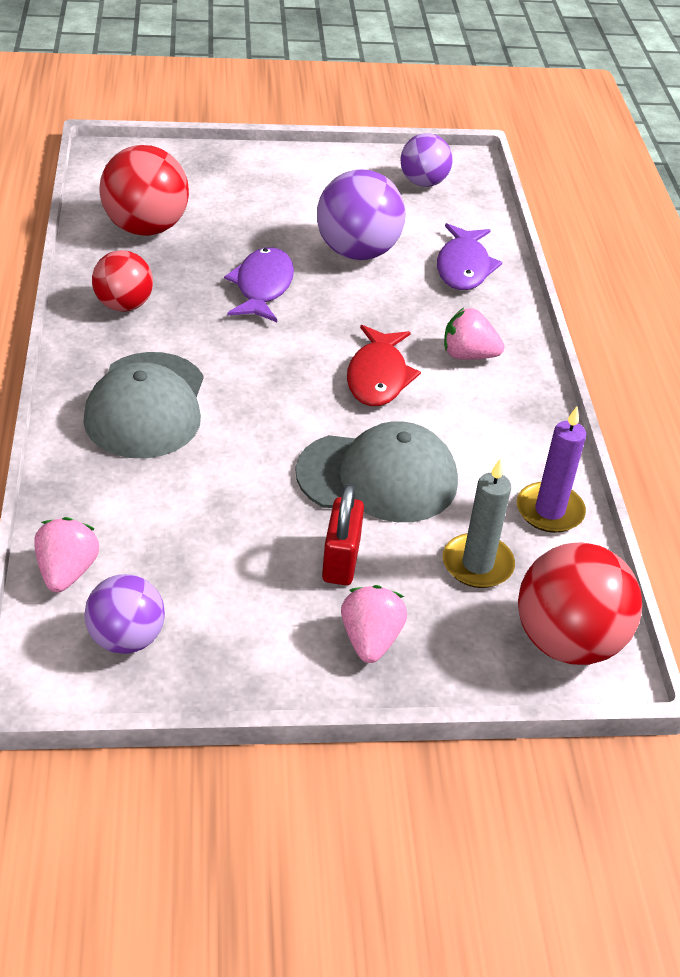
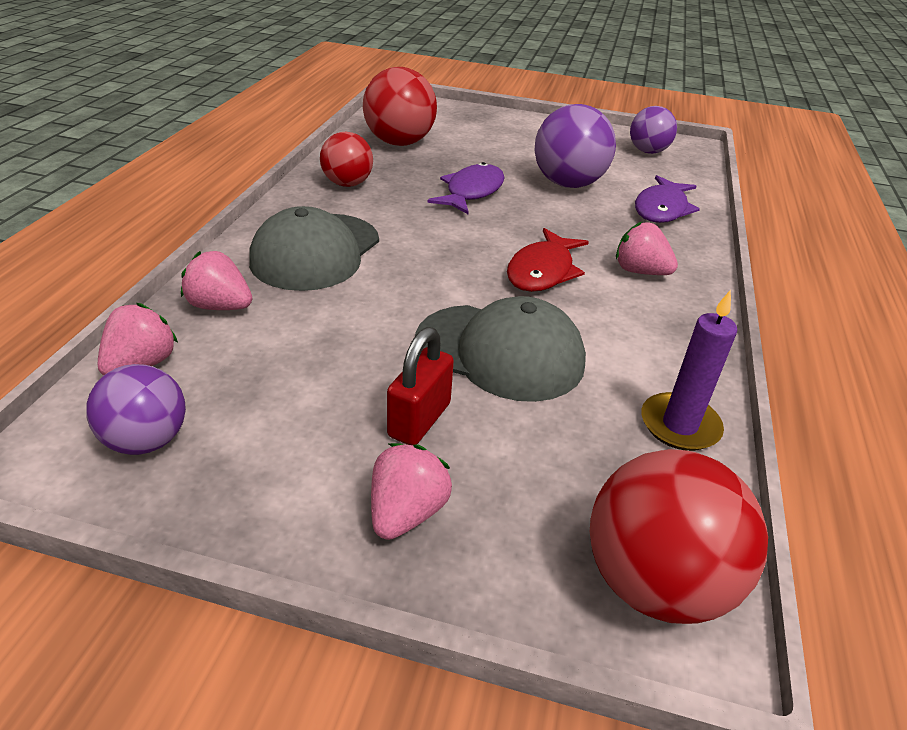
camera: 20 degrees right, 5 degrees down
(95, 493) = (220, 306): none -> pink strawberry
(477, 564) = (572, 461): grey candle -> none

